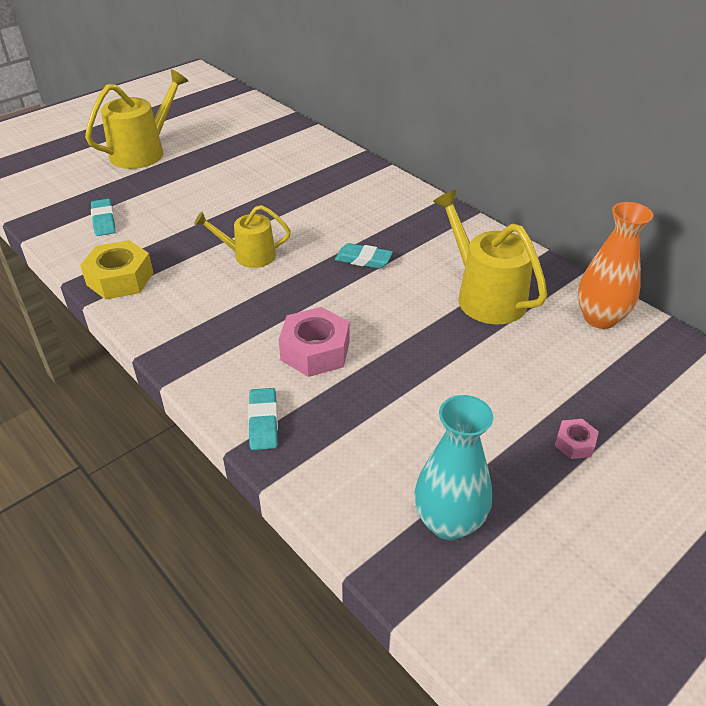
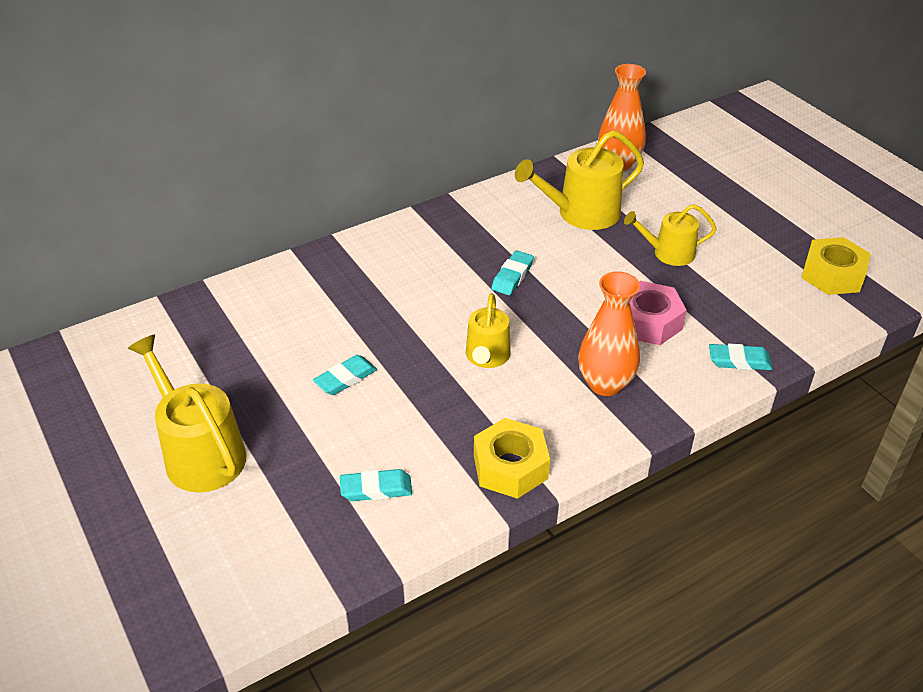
camera: 80 degrees left, 0 degrees up
(217, 193) = (346, 378): none -> turquoise eraser
(220, 325) = (605, 384): none -> orange vase
(439, 364) = (668, 253): none -> yellow watering can
(448, 522) = (832, 275): turquoise vase -> yellow nut
(574, 443) = (754, 206): pink nut -> none

